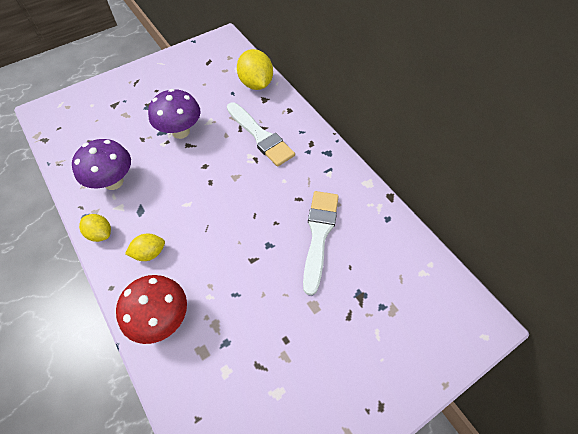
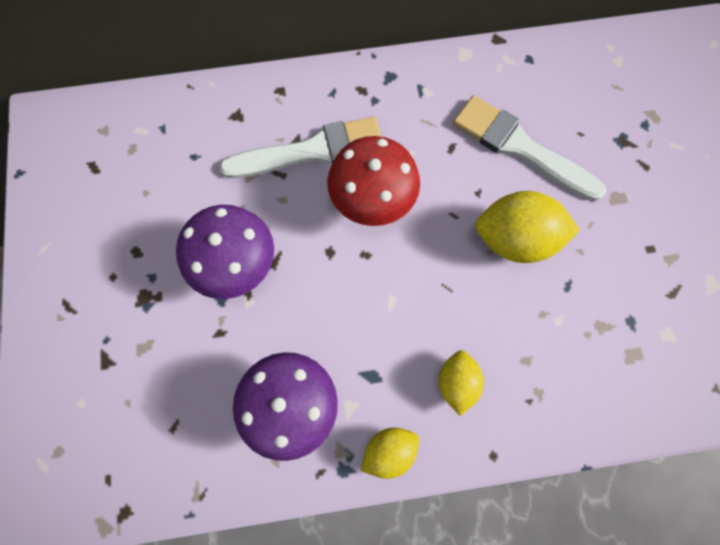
camera: 65 degrees left, 15 degrees up
(162, 318) = (569, 394): red mushroom -> red mushroom (372, 201)
(256, 84) = (194, 114): yellow lemon -> yellow lemon (515, 239)

